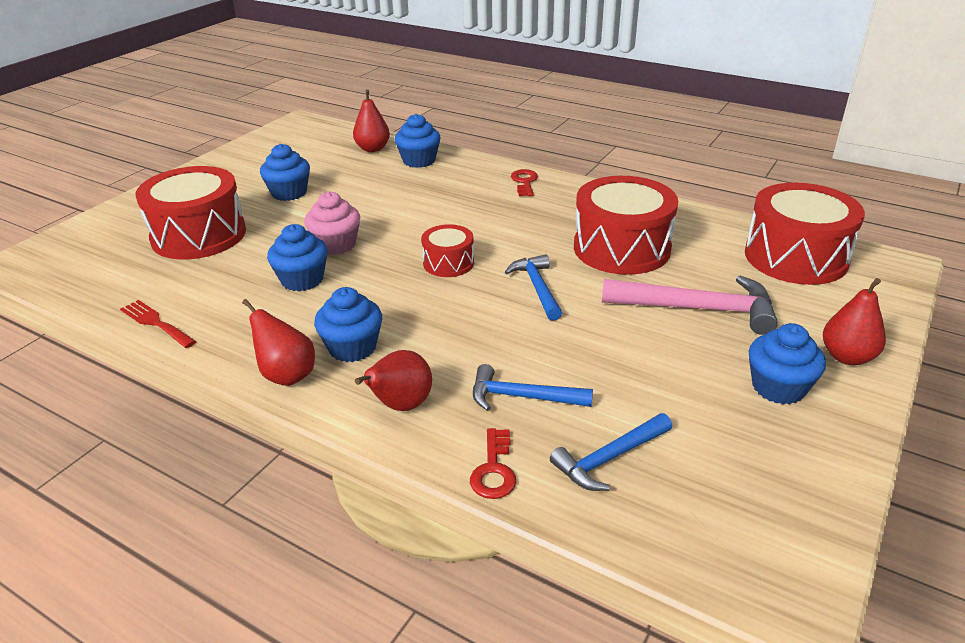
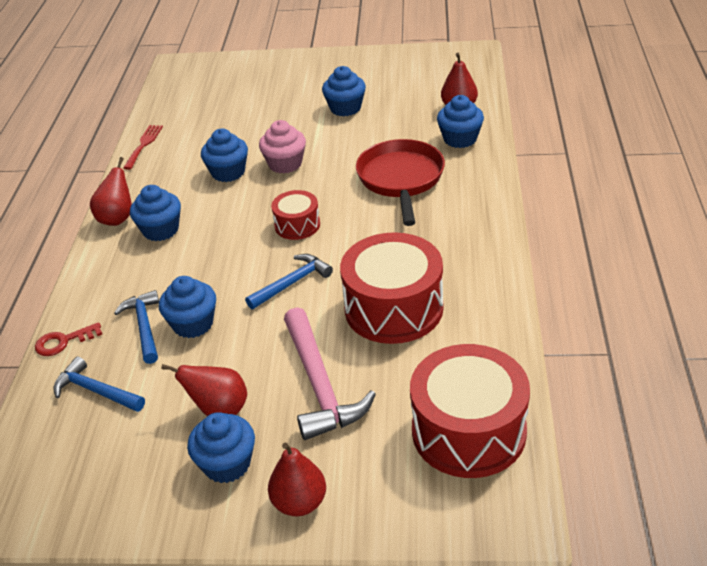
camera: 65 degrees right, 5 degrees up
(199, 235) = (255, 105): red drum -> none
(400, 405) = (109, 277): red pear -> red pear (219, 409)
(442, 198) = (401, 179): none -> red pan
(524, 182) = (474, 209): red key -> none
(547, 361) = (193, 324): none -> blue cupcake

